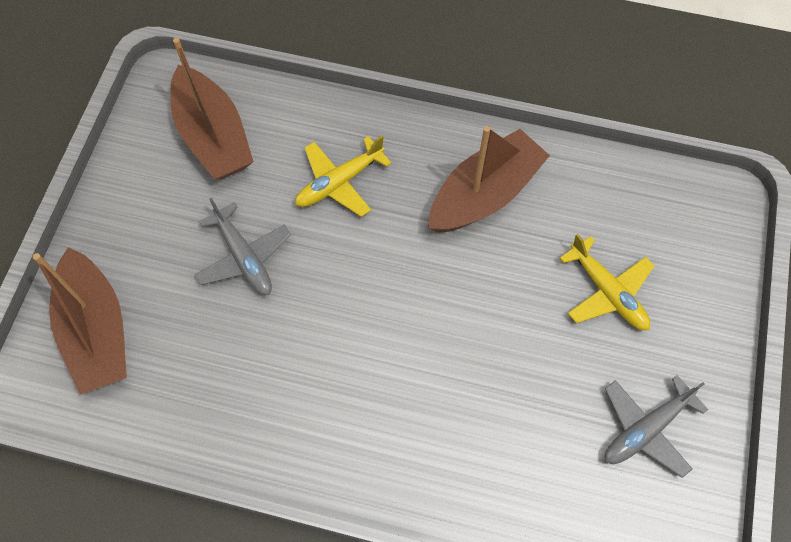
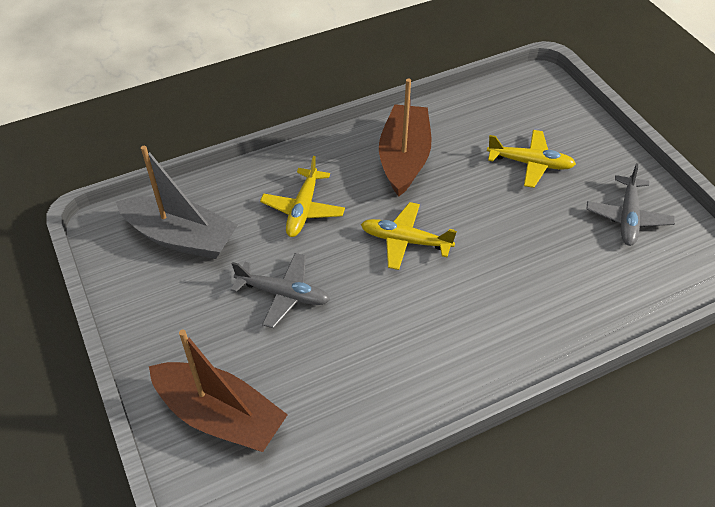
camera: 40 degrees left, 15 degrees down
(213, 136) = (181, 238): brown boat -> grey boat
(398, 284) = (405, 241): none -> yellow plane

